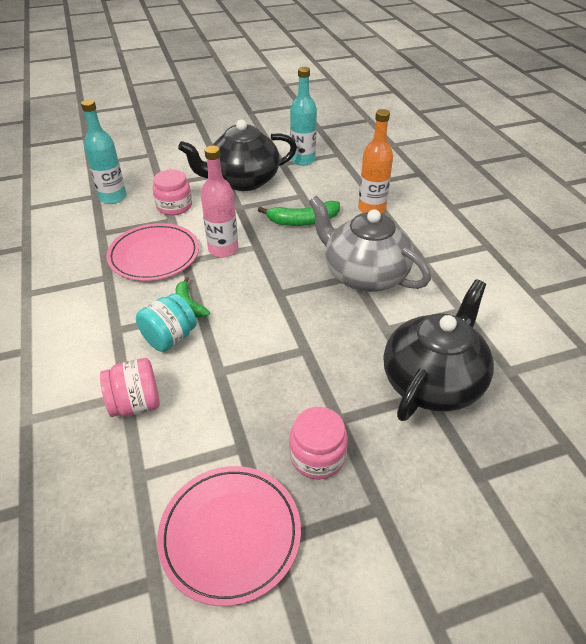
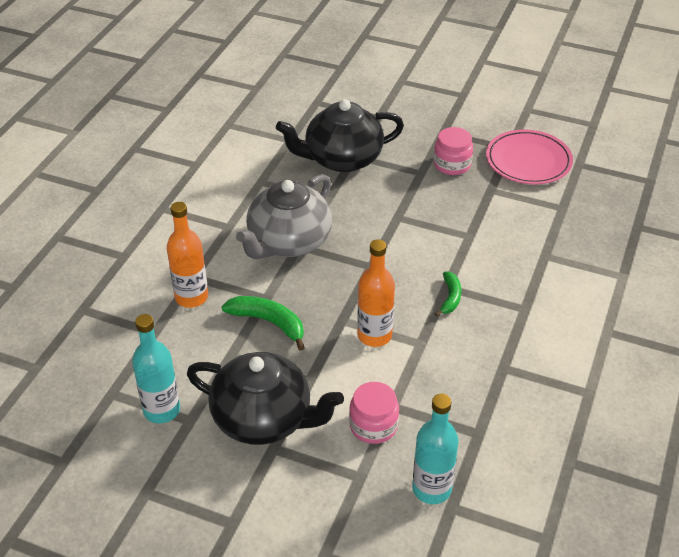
camera: 140 degrees left, 0 degrees up
(136, 404) = (541, 246): pink jar -> none
(154, 255) = (443, 367): pink plate -> none
(170, 338) = (486, 278): turquoise jar -> none
(223, 249) = (374, 335): pink bottle -> orange bottle
(364, 275) = (288, 242): grey teapot -> grey teapot turned 45 degrees clockwise

